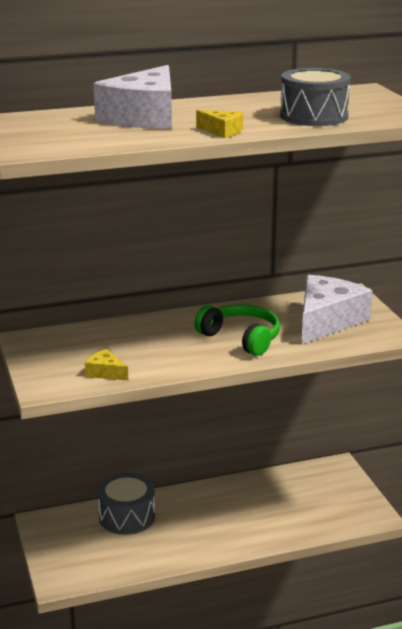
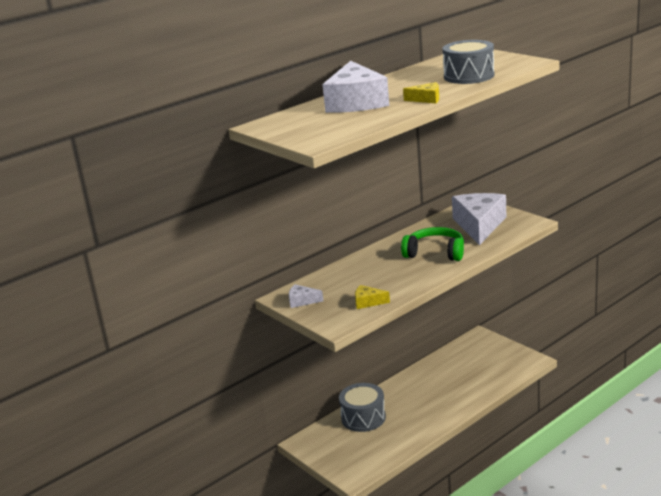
camera: 20 degrees left, 0 degrees up
(40, 349) = (302, 301): none -> white cheese

